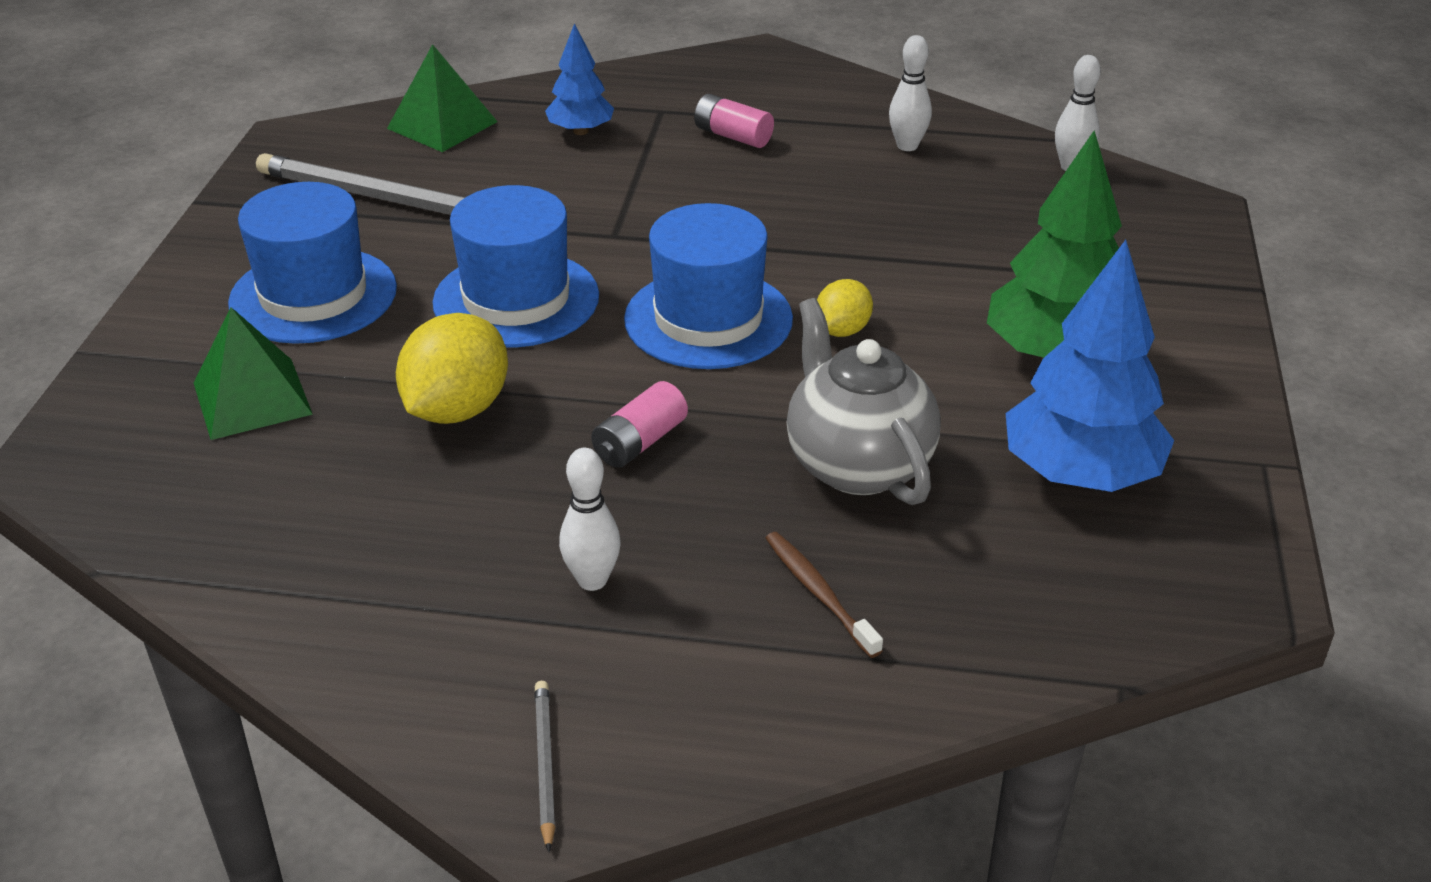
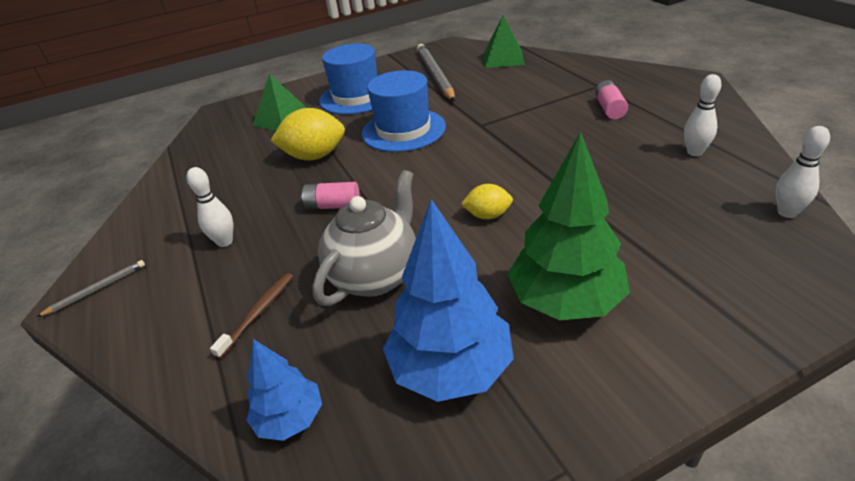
camera: 60 degrees right, 0 degrees up
(581, 131) = (548, 80): blue tree -> blue tree (290, 419)
(708, 319) = (447, 176): blue hat -> none

